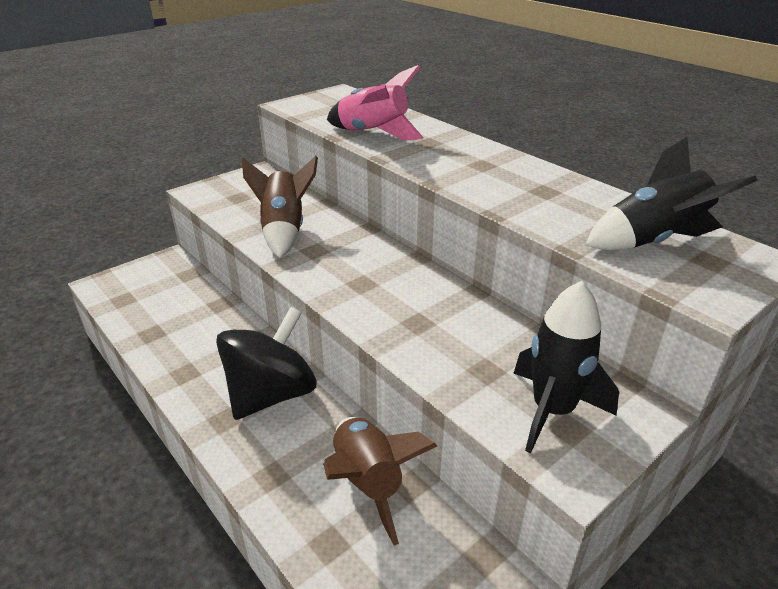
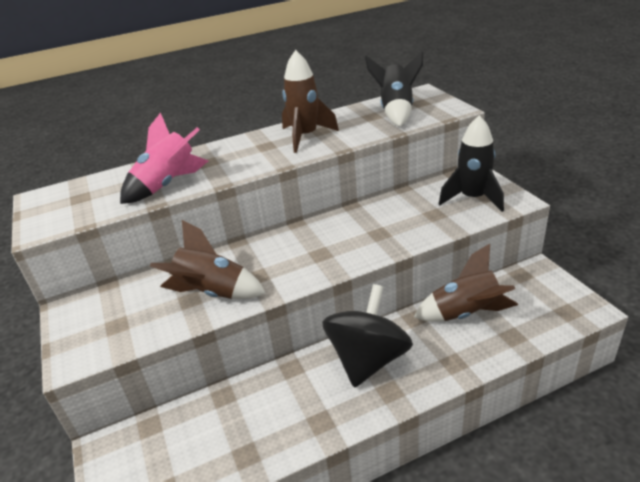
camera: 70 degrees left, 0 degrees up
(271, 394) = (368, 359): black spinning top -> black spinning top turned 60 degrees clockwise
(519, 184) = (305, 137): none -> brown rocket

